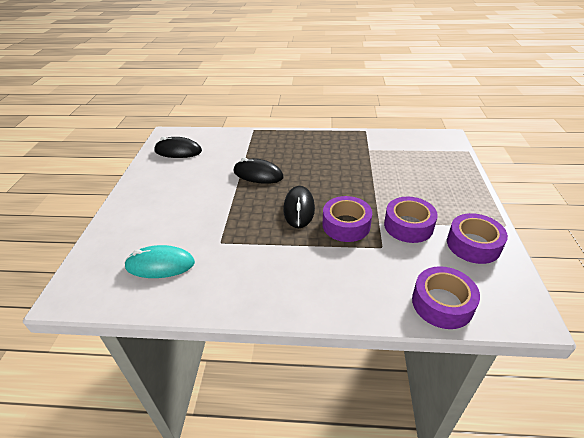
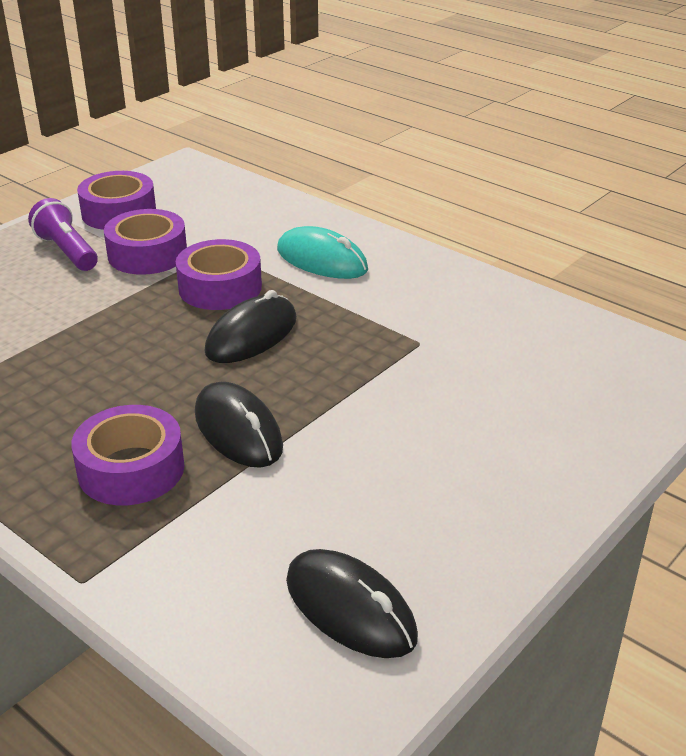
camera: 145 degrees left, 5 degrees down
(160, 265) = (532, 351): turquoise mouse -> turquoise mouse (322, 260)
(442, 303) = (242, 195): purple tape -> purple tape (131, 469)
(443, 208) = (67, 251): none -> purple flashlight

